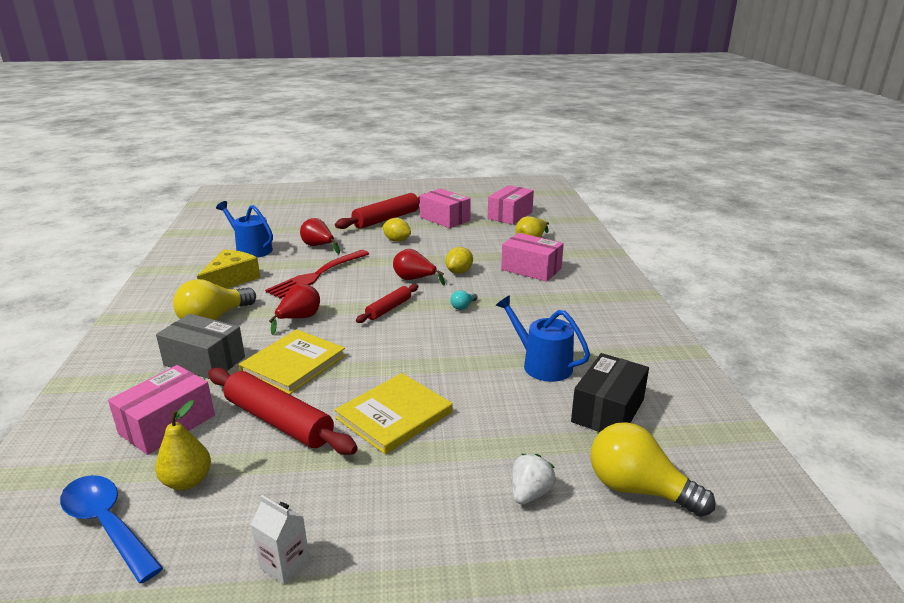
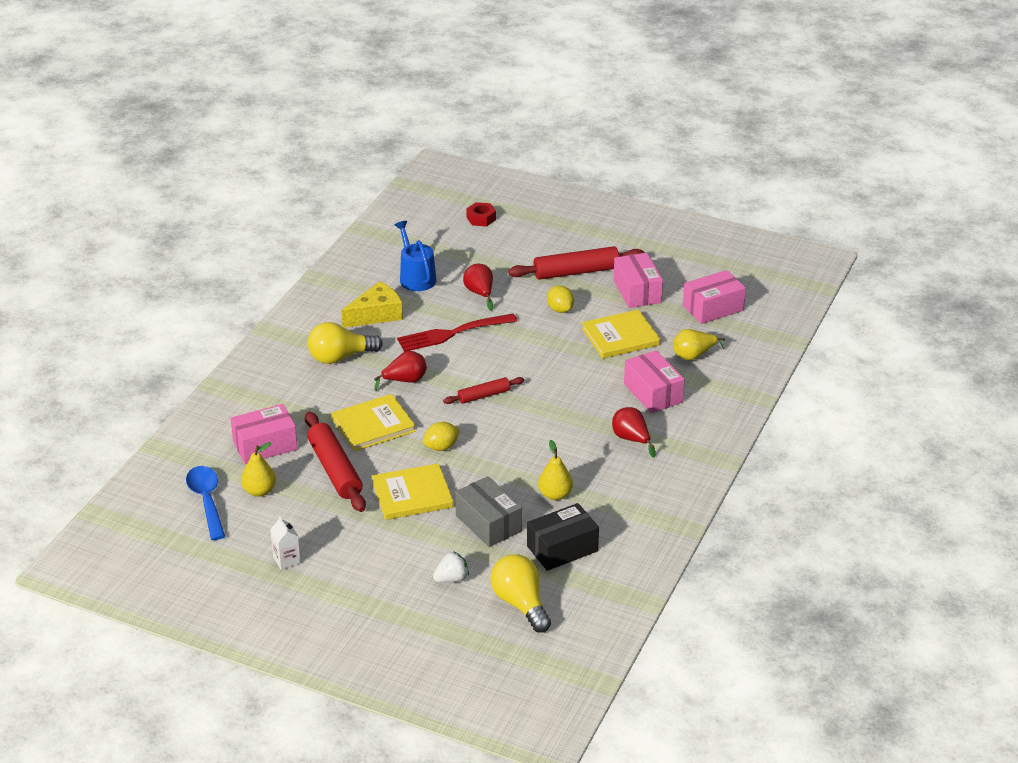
camera: 30 degrees right, 10 degrees up
(204, 361) = (313, 399): grey box -> grey box (488, 523)
(280, 208) = (481, 218): none -> red nut
(414, 279) = (533, 369): red pear -> red pear (631, 439)
(459, 272) = (582, 373): yellow lemon -> yellow lemon (441, 447)
(463, 244) = (620, 337): none -> yellow book
(463, 306) = (548, 415): turquoise light bulb -> none
(542, 364) = (555, 495): blue watering can -> yellow pear

